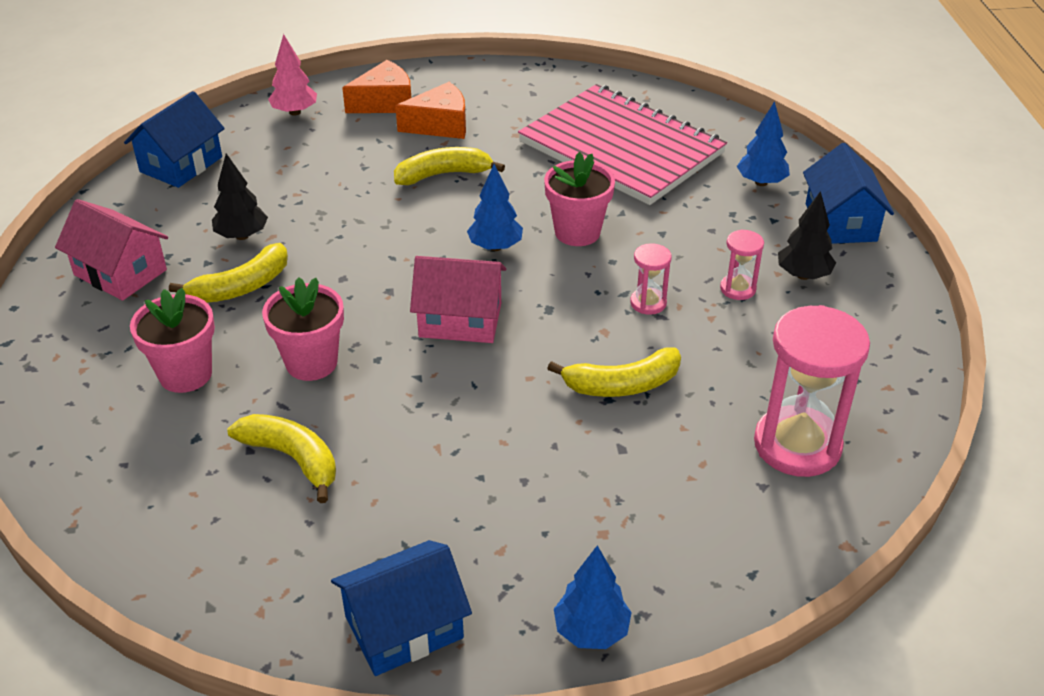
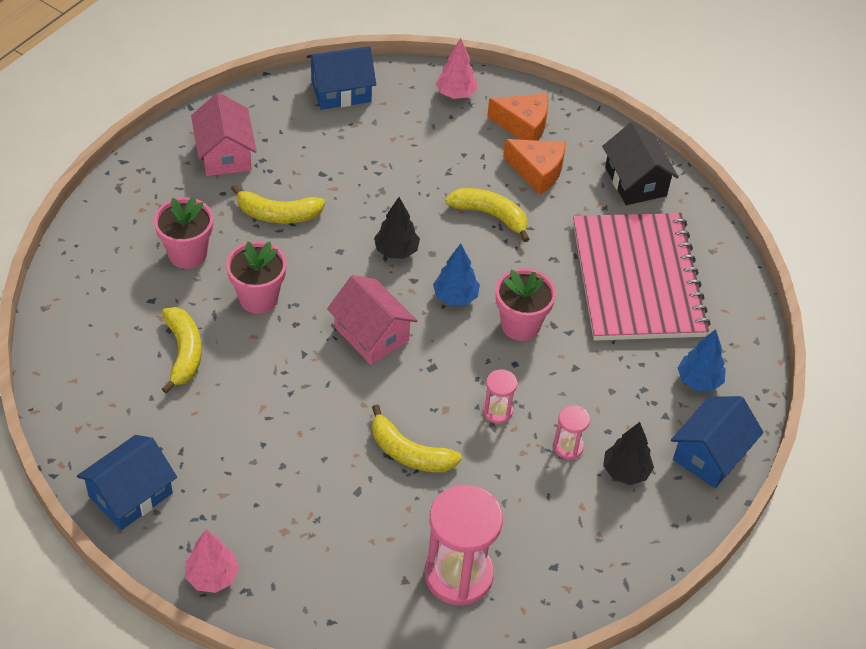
camera: 40 degrees right, 10 degrees up
(242, 236) = (317, 175): black tree -> black tree (396, 251)
(404, 627) = (130, 494): blue house -> blue house turned 60 degrees counterclockwise
(527, 89) = (635, 181): none -> black house
(591, 631) = (212, 576): blue tree -> pink tree

